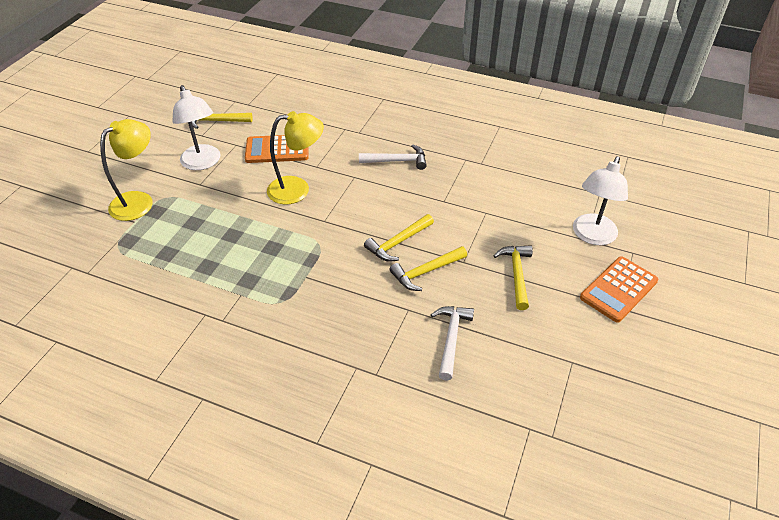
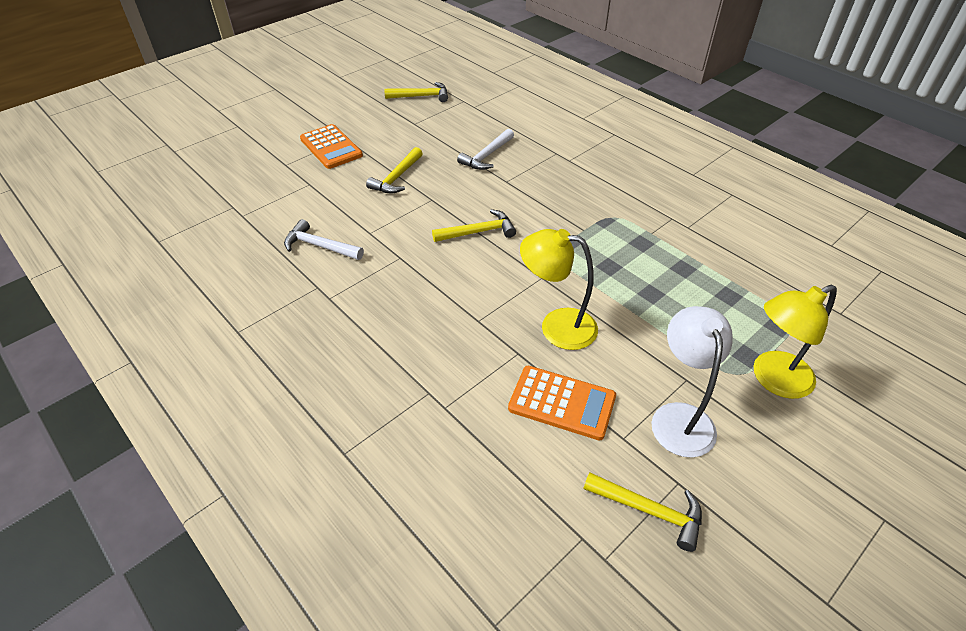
camera: 155 degrees left, 0 degrees up
(397, 161) = (410, 324): white hammer -> white hammer (319, 246)
(425, 272) = (471, 201): yellow hammer -> yellow hammer (421, 96)
(591, 236) = (301, 185): white lamp -> none
(618, 289) = (331, 147): orange calculator -> orange calculator turned 75 degrees clockwise

